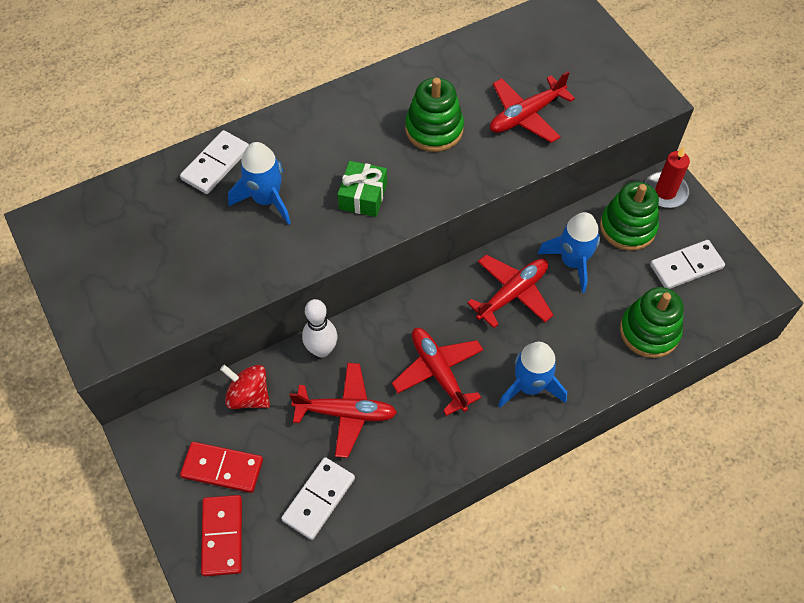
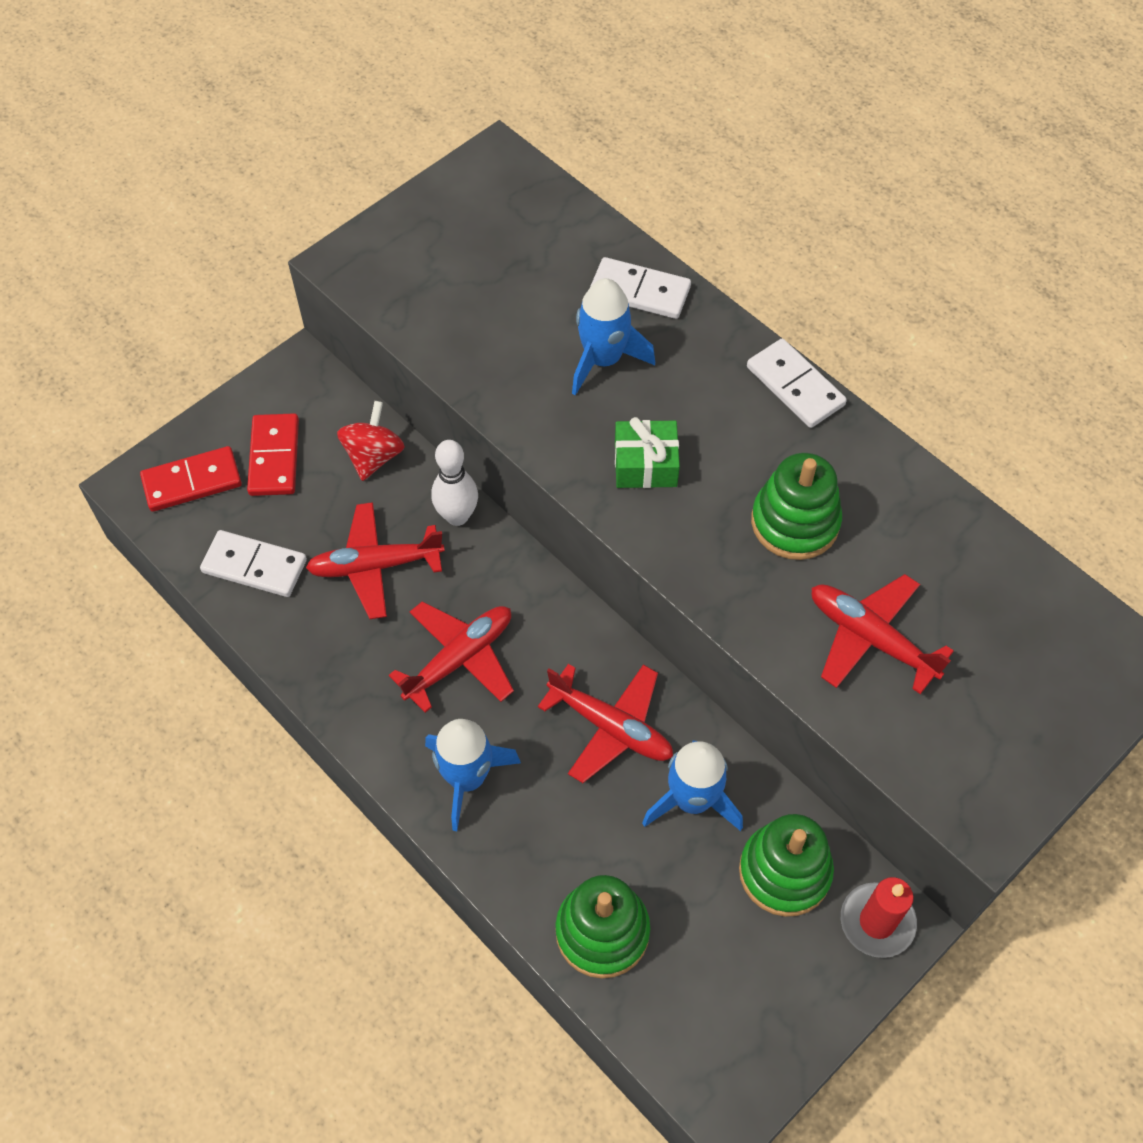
camera: 75 degrees right, 0 degrees up
(346, 413) = (375, 566): red plane -> red plane turned 90 degrees clockwise
(686, 266) = (740, 974): white domino -> white domino (795, 386)

